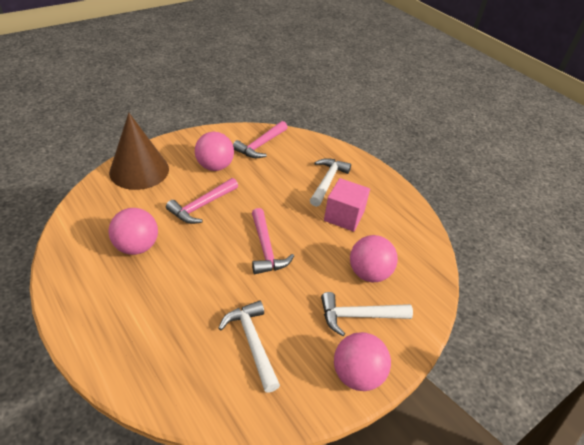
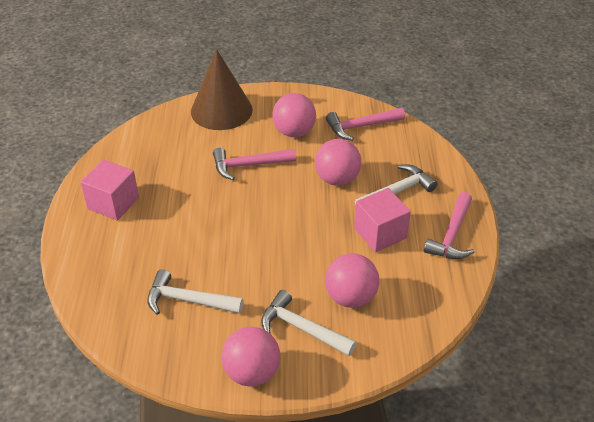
camera: 40 degrees right, 0 degrees up
(105, 290) = (113, 203): none -> pink cube
(137, 246) = (164, 178): pink ball -> pink ball (337, 179)
(252, 343) = (188, 300): white hammer -> white hammer turned 90 degrees counterclockwise
(266, 248) = (272, 229): pink hammer -> pink hammer (452, 235)

